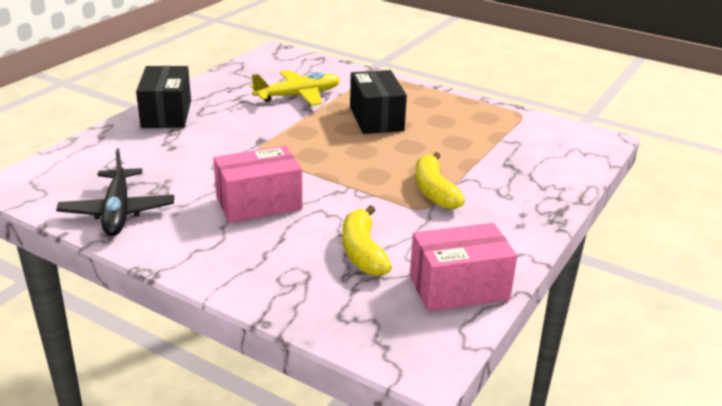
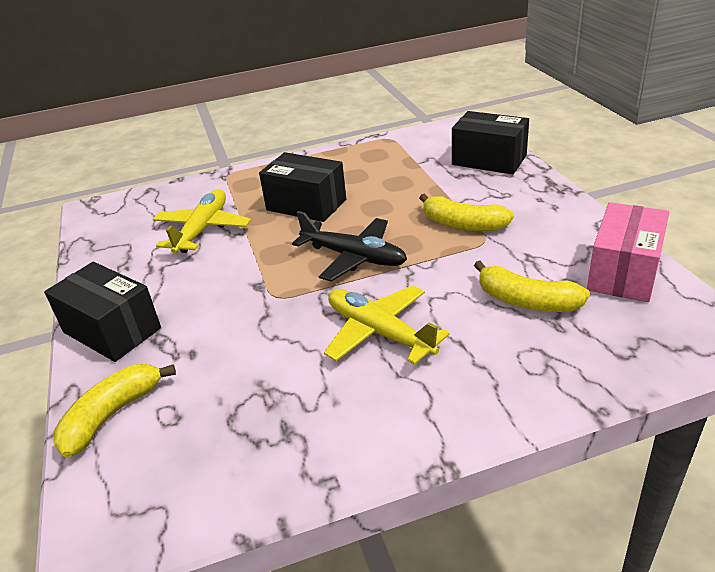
camera: 45 degrees left, 5 degrees up
(98, 147) = (112, 415): none -> yellow banana
(118, 212) = (284, 450): black plane -> black plane (354, 257)
(259, 203) = (379, 332): pink box -> yellow plane
(553, 170) = (489, 160): none -> black box

